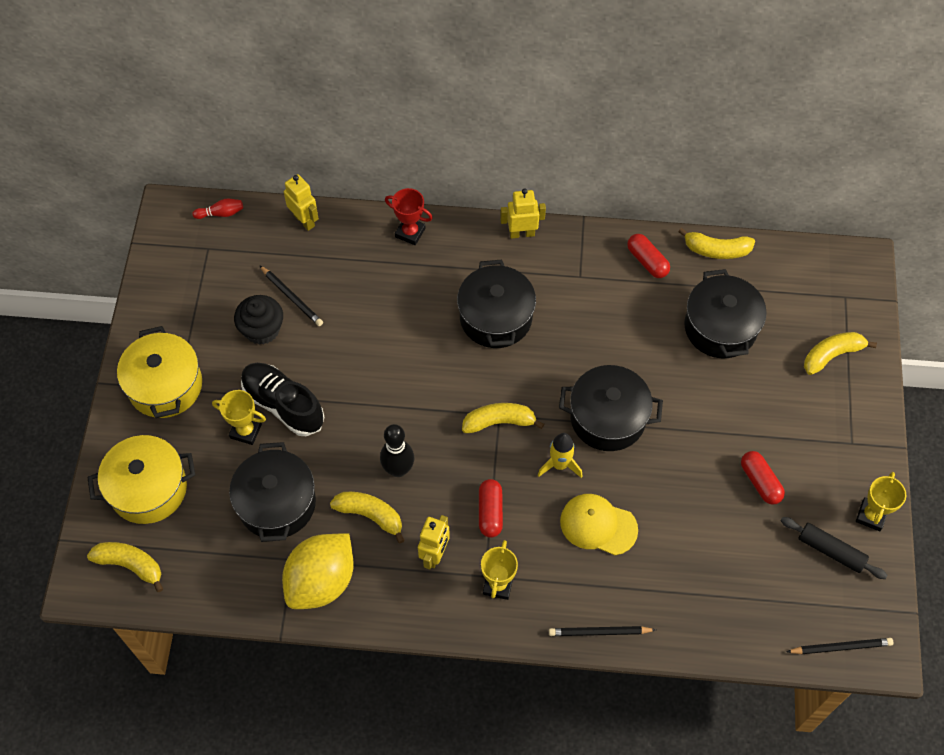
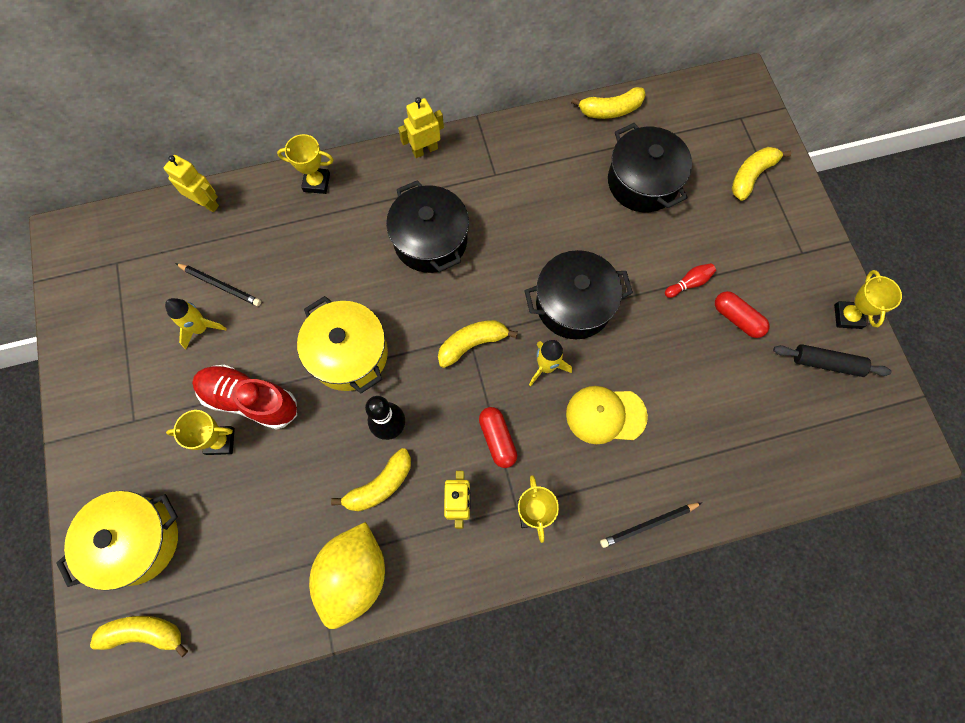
camera: 20 degrees left, 10 degrees up
(165, 386) = (118, 422): yellow pot -> yellow pot (349, 354)
(221, 213) = (118, 222): red bowling pin -> red bowling pin (689, 283)
(262, 329) = (201, 328): black cupcake -> yellow rocket
(277, 503) = (279, 507): black pot -> none
(283, 405) = (250, 400): black shoe -> red shoe
(370, 515) = (380, 485): yellow banana -> yellow banana turned 135 degrees clockwise
(410, 232) = (316, 183): red trophy -> yellow trophy
(647, 261) = (552, 140): red capsule -> none
(841, 647) = (874, 455): black pencil -> none

